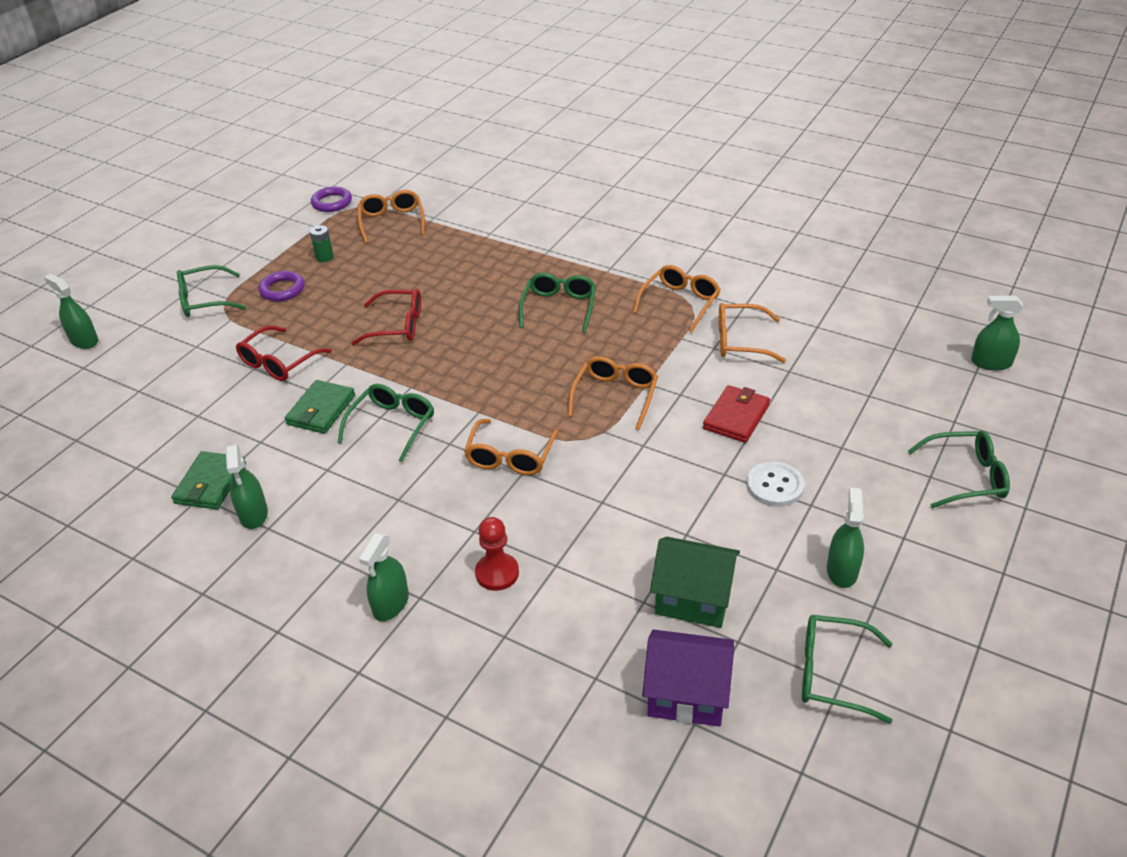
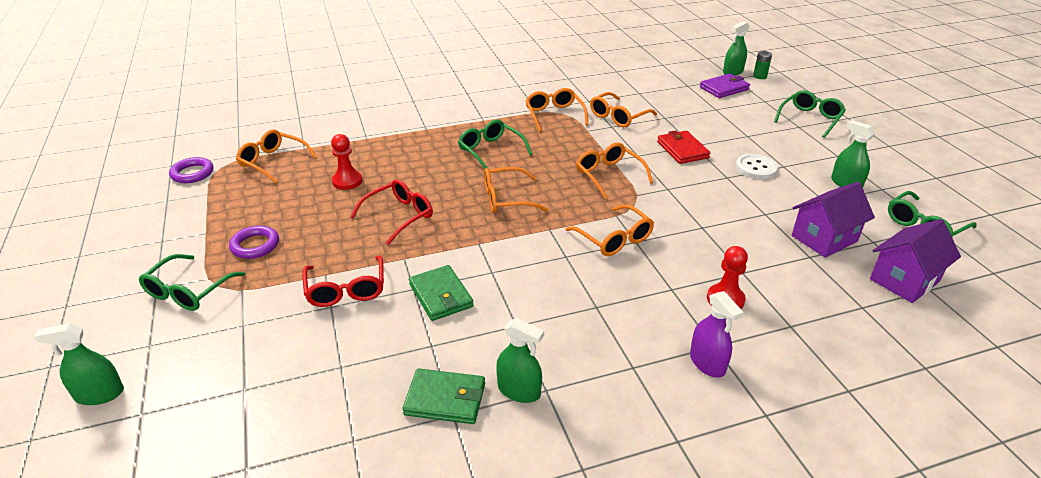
camera: 50 degrees left, 5 degrees down
(210, 483) = (445, 399): green wallet -> green wallet turned 45 degrees counterclockwise
(324, 257) = (255, 208): green battery -> green battery (759, 76)
(391, 604) = (707, 363): green spray bottle -> purple spray bottle
(392, 425) = (510, 271): green glasses -> none
(412, 271) = (347, 181): none -> red pawn
(493, 362) = (506, 199): none -> orange glasses
(693, 599) = (824, 238): green house -> purple house
(933, 377) = (724, 88): none -> purple wallet

